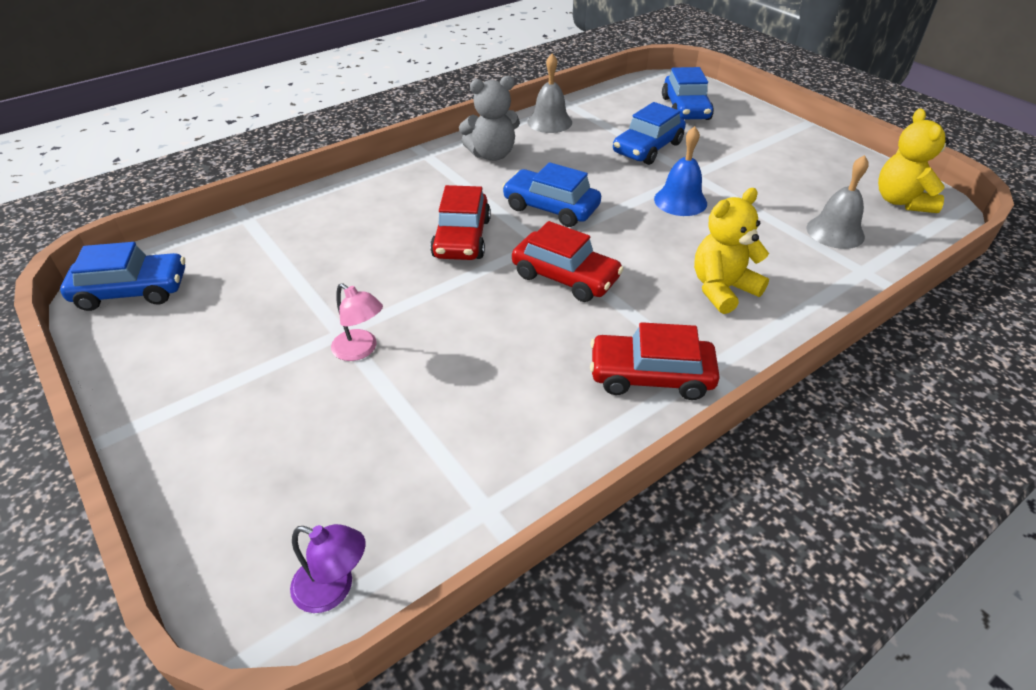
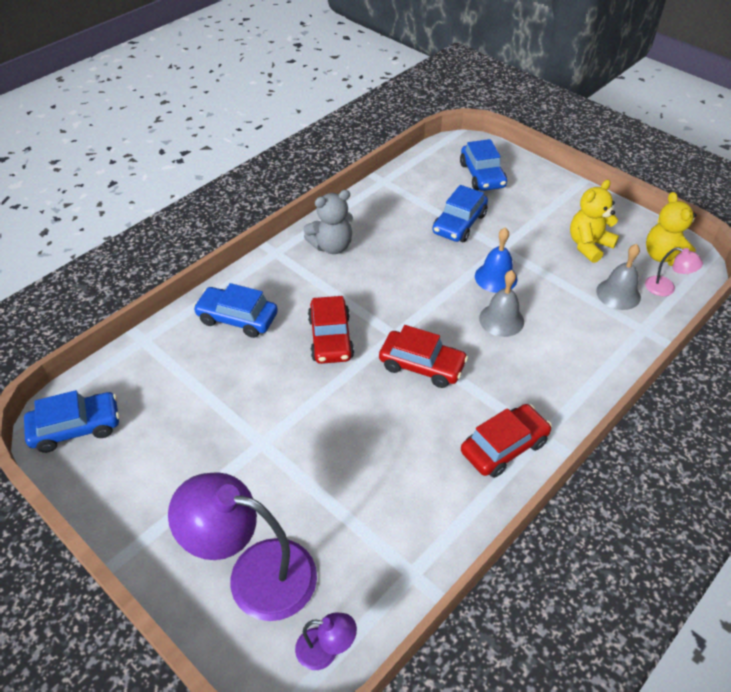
camera: 10 degrees left, 5 degrees up
(275, 477) = (255, 573): none -> purple lamp
(360, 350) = (282, 456): pink lamp -> pink lamp (666, 288)
(549, 122) = (371, 203): grey bell -> grey bell (501, 320)
(551, 208) = (394, 297): blue car -> blue car (237, 318)
(651, 376) = (504, 447): red car -> red car turned 150 degrees clockwise
(722, 289) = (542, 361): yellow teddy bear -> yellow teddy bear (588, 245)

